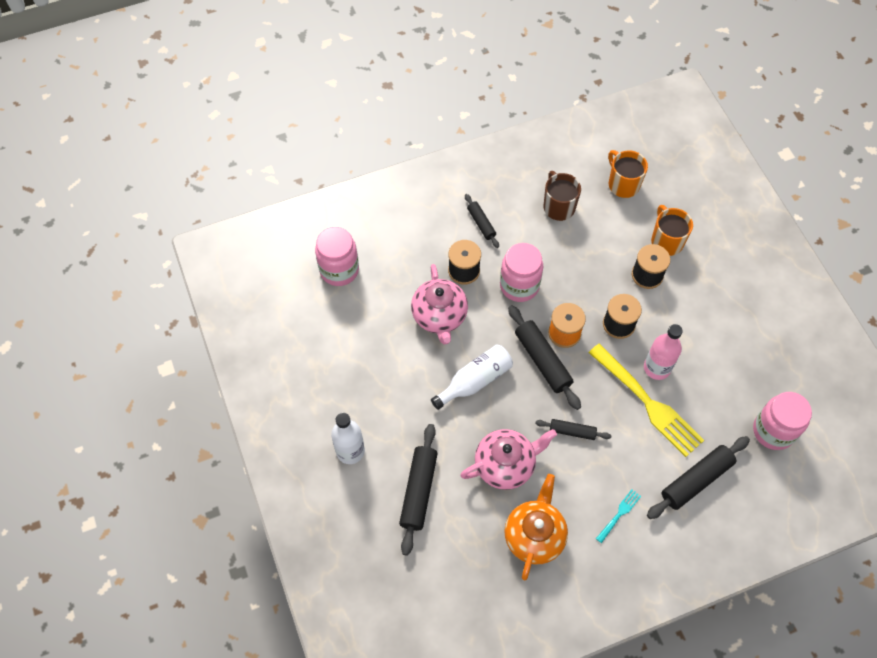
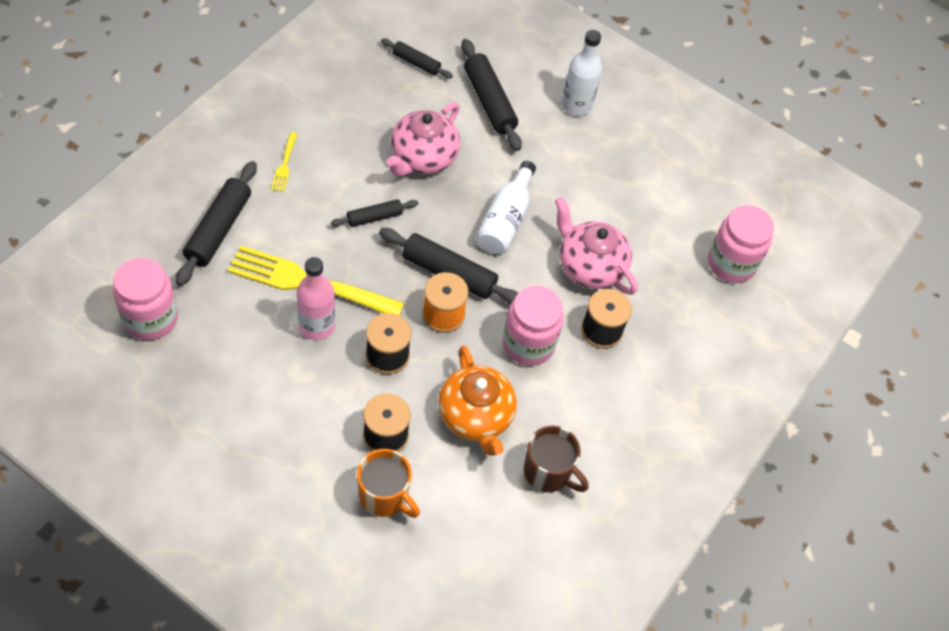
camera: 140 degrees right, 5 degrees down
(481, 223) = (624, 399): black rolling pin -> black rolling pin (416, 63)
(534, 535) = (357, 113): orange teapot -> orange teapot (476, 416)
(619, 514) = (284, 164): turquoise fork -> yellow fork
(623, 184) = (486, 553): orange mug -> none

